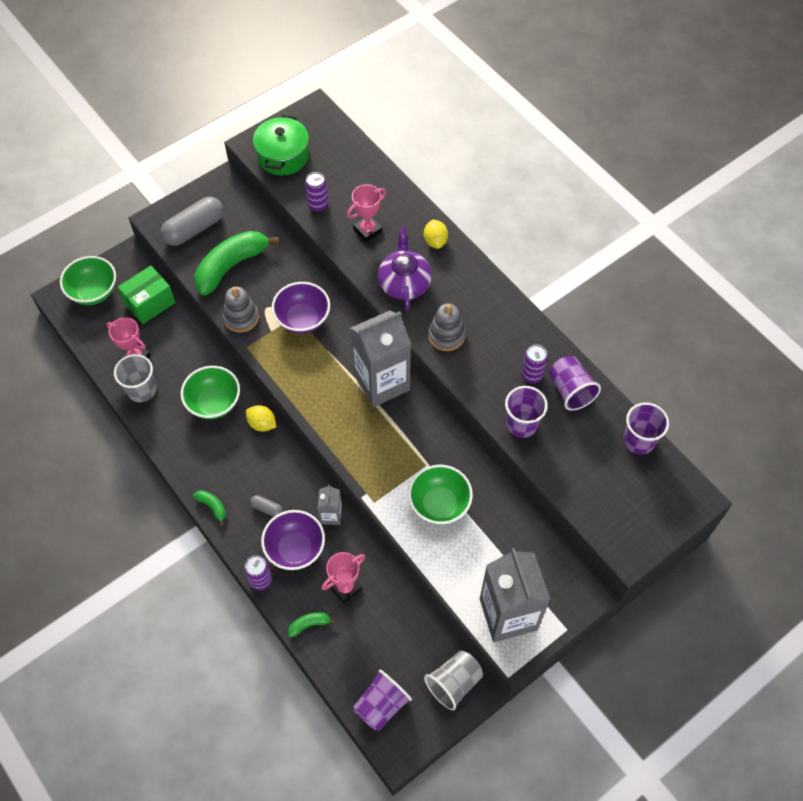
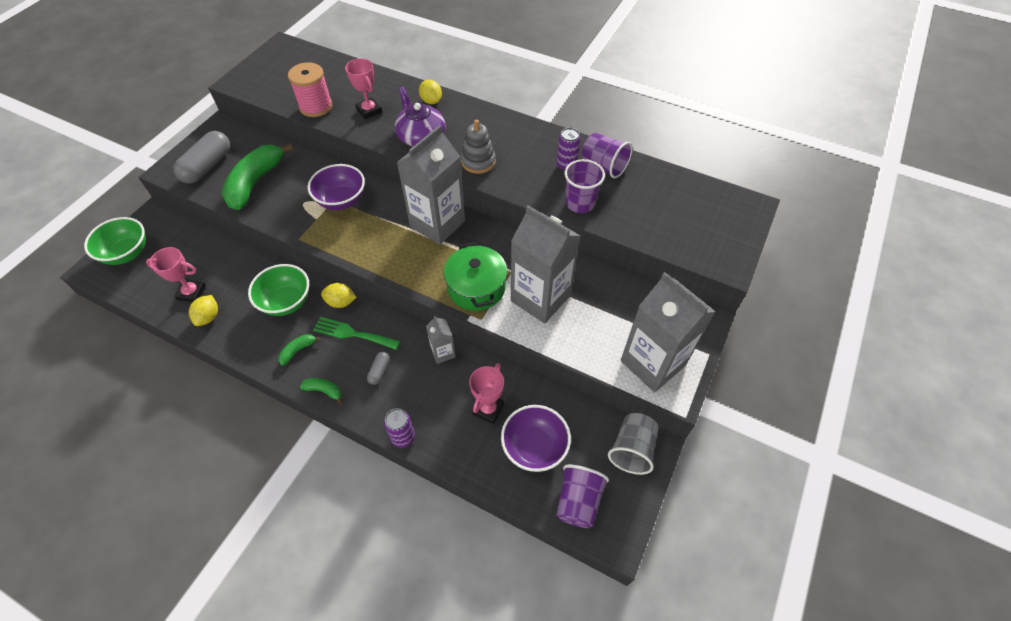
camera: 25 degrees left, 5 degrees down
(142, 390) = (209, 317): grey cup -> yellow lemon
(150, 303) = (188, 244): green box -> none
(241, 317) = (283, 218): grey stacking toy -> none
(259, 461) = (352, 333): none -> green fork
(267, 508) = (379, 371): grey capsule -> grey capsule turned 75 degrees counterclockwise
(283, 156) = (267, 82): green pot -> green pot (476, 287)
(295, 548) = (423, 395): purple bowl -> purple bowl (534, 447)
(309, 624) = (470, 457): green banana -> green banana (298, 350)
(318, 205) = (316, 106): purple can -> pink spool
(367, 230) = (369, 111): pink trophy -> pink trophy turned 60 degrees counterclockwise
(439, 504) = (540, 298): green bowl -> grey carton
(638, 440) = (680, 181): purple cup -> none

